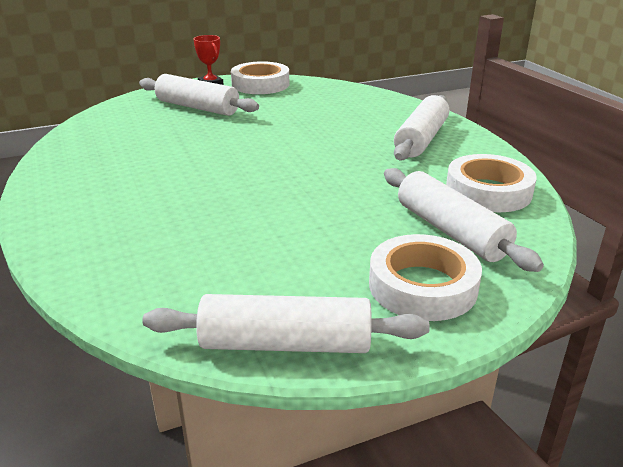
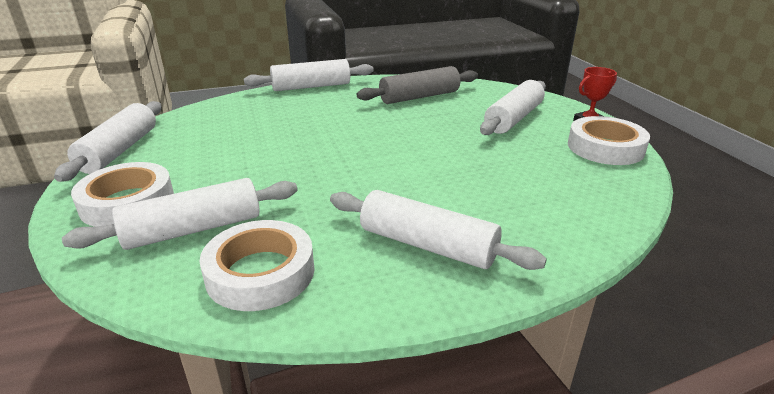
camera: 95 degrees right, 0 degrees up
(46, 217) = (311, 87): none -> white rolling pin
(122, 145) = (419, 97): none -> grey rolling pin

